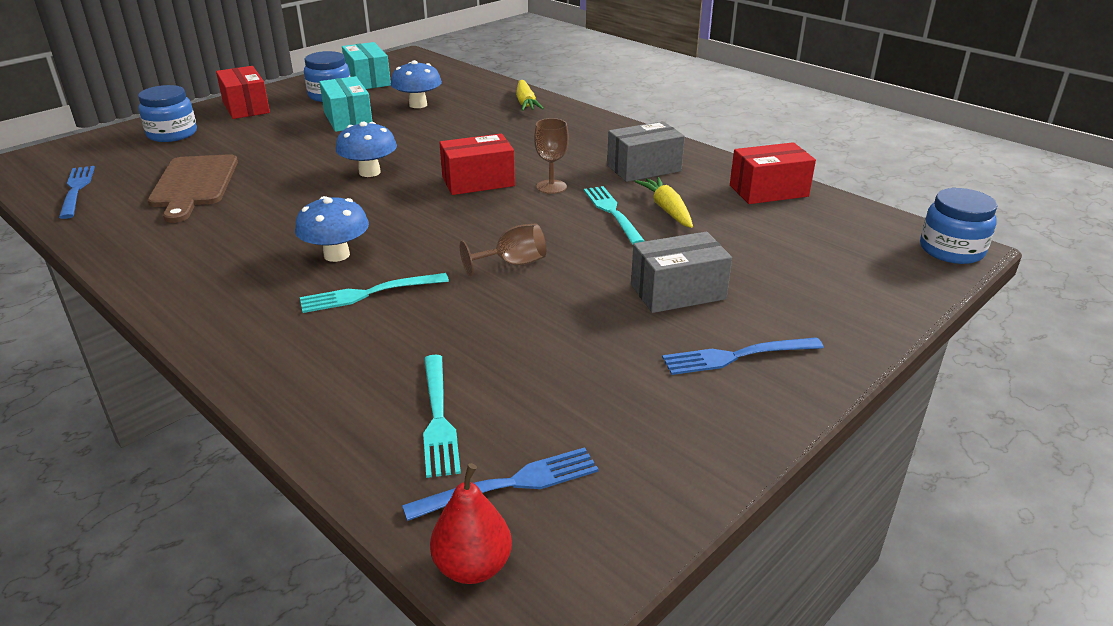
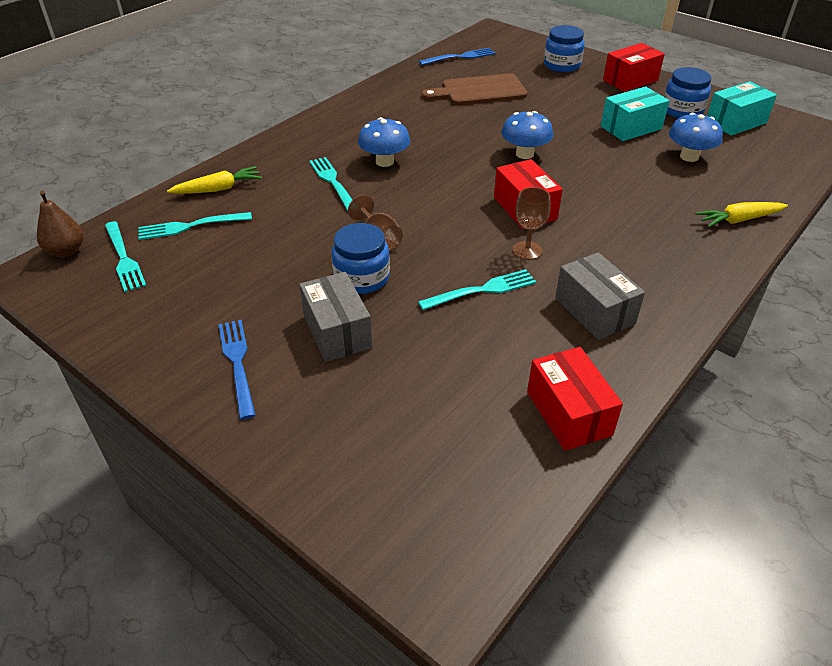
camera: 85 degrees right, 10 degrees up
(473, 567) = (66, 251): red pear -> brown pear
(510, 484) = (124, 258): blue fork -> turquoise fork
(667, 209) = (497, 327): yellow carrot -> yellow carrot (218, 189)
(951, 250) = (443, 582): blue jar -> blue jar (362, 278)

